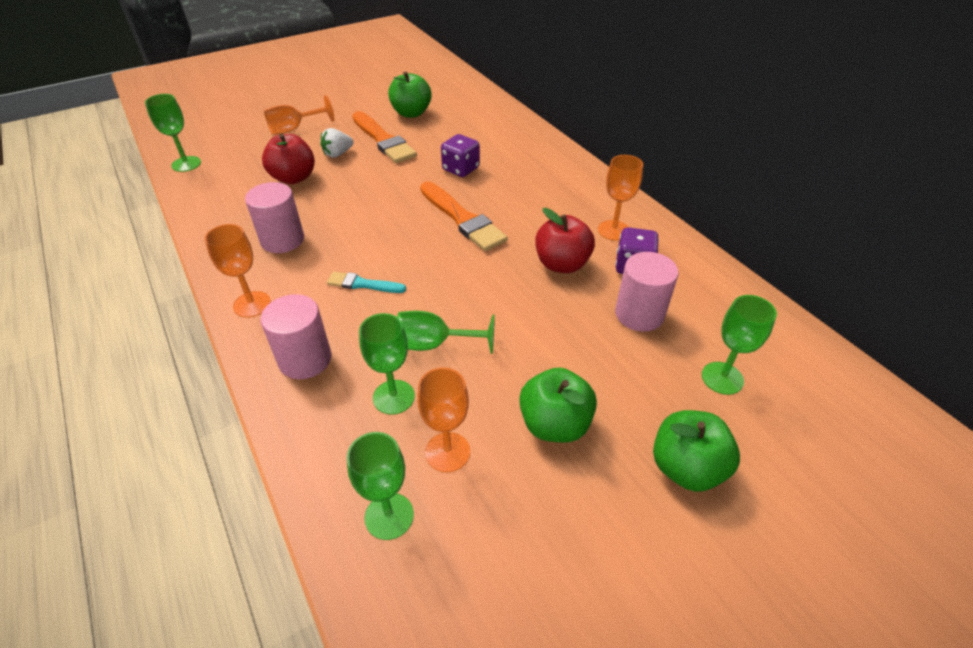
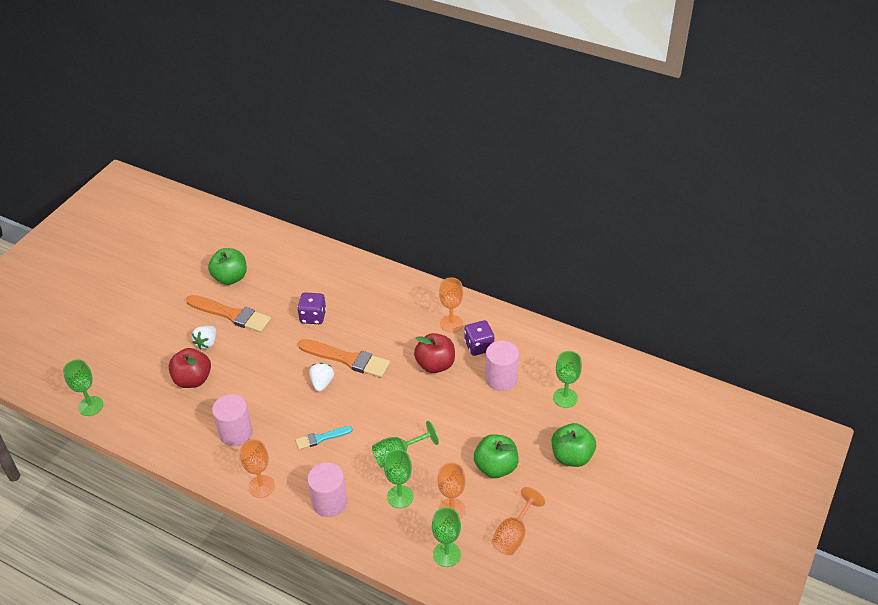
camera: 30 degrees left, 0 degrees up
(294, 129) = (147, 334): orange goblet -> orange goblet (513, 534)
(415, 230) = (322, 383): none -> white strawberry

